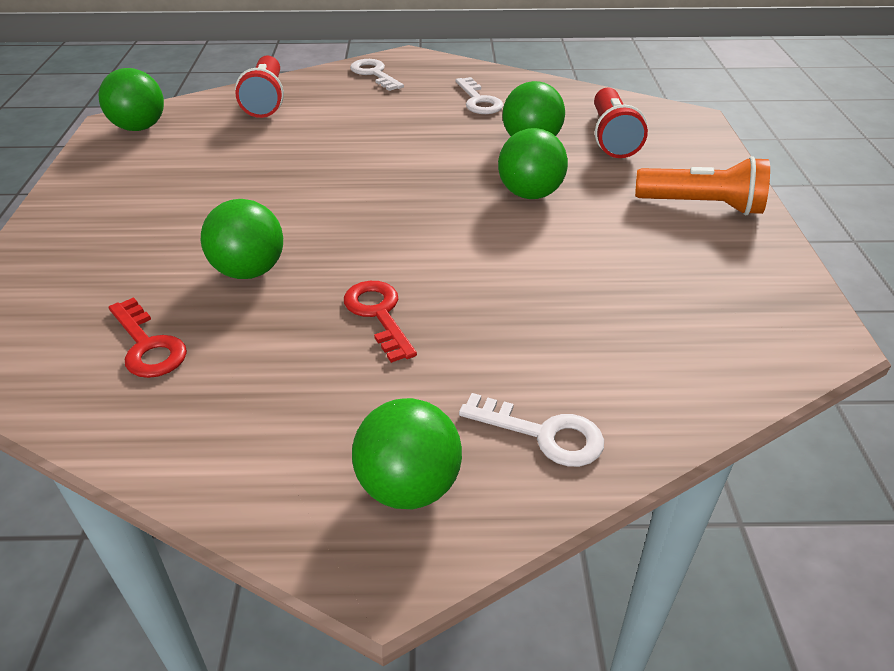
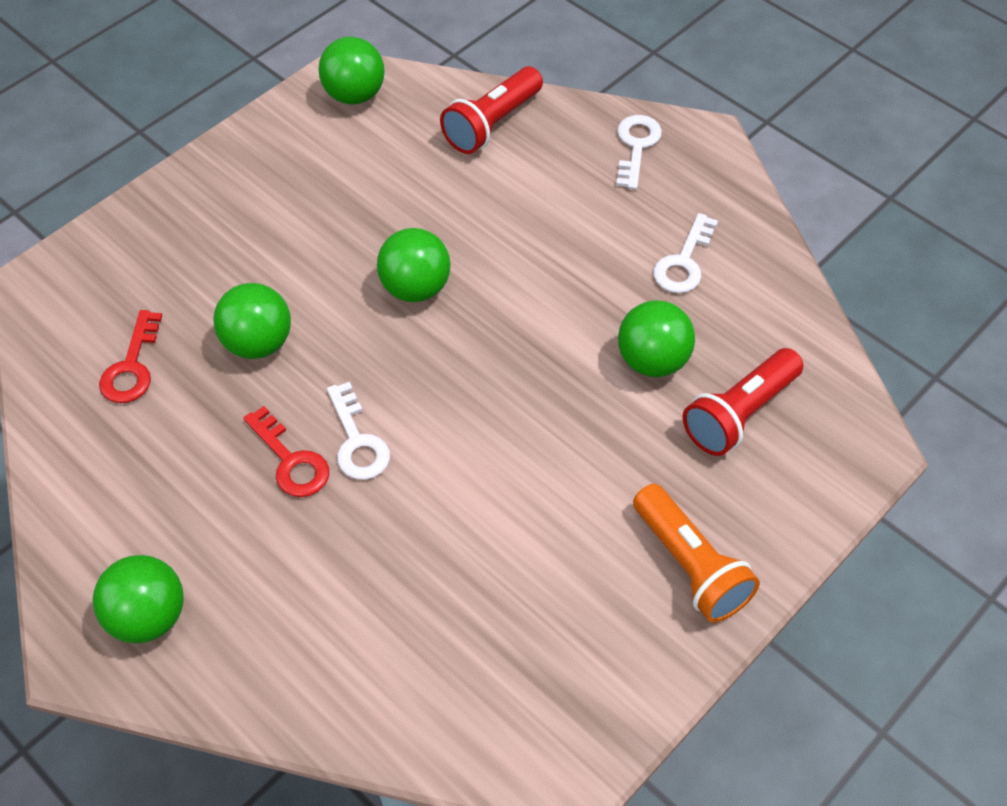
camera: 45 degrees right, 15 degrees up
(378, 314) = (291, 461): red key -> red key turned 120 degrees clockwise
(530, 194) = (560, 427): green ball -> green ball (415, 288)
(544, 434) = (265, 656): white key -> white key (357, 441)

